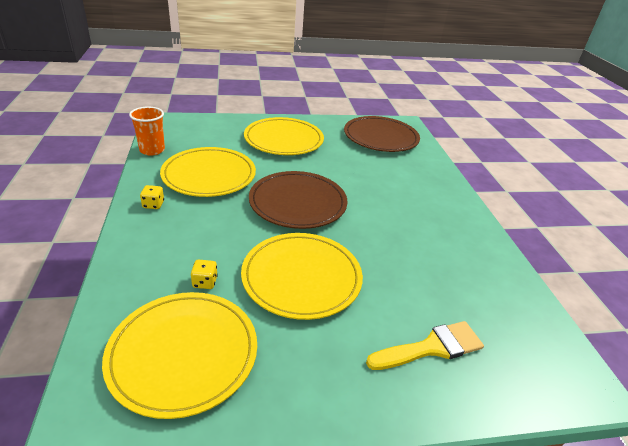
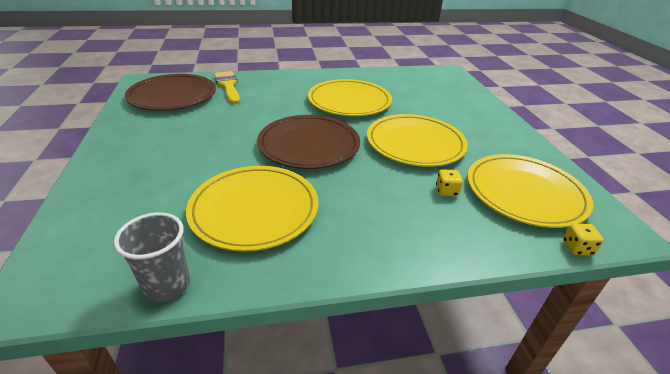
camera: 90 degrees left, 0 degrees up
(152, 150) = (167, 285): orange cup -> grey cup
(153, 204) = (332, 250): yellow dice -> yellow dice (577, 248)
(283, 140) = (162, 155): yellow plate -> yellow plate (349, 101)
(431, 347) = (452, 103): yellow brush -> yellow brush (228, 86)

